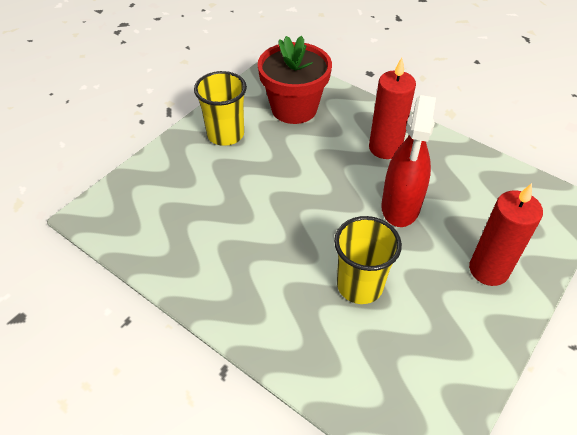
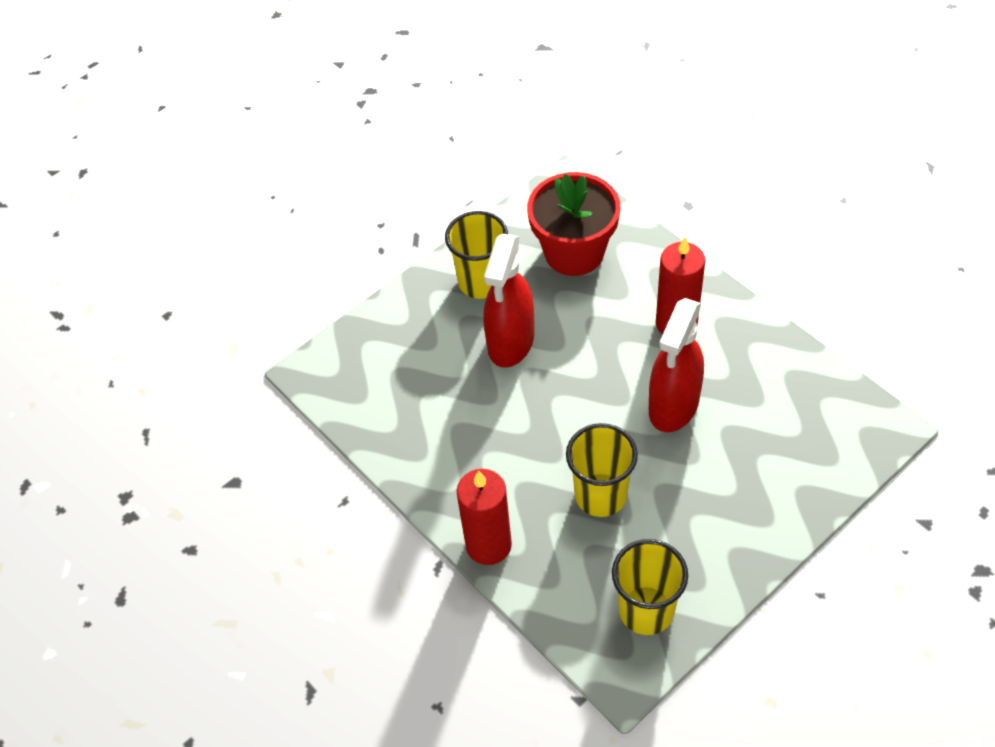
camera: 15 degrees right, 5 degrees up
(257, 174) = (510, 342): none -> red spray bottle
(428, 385) = (646, 610): none -> yellow cup
(488, 270) = (753, 496): red candle -> red candle (488, 545)

